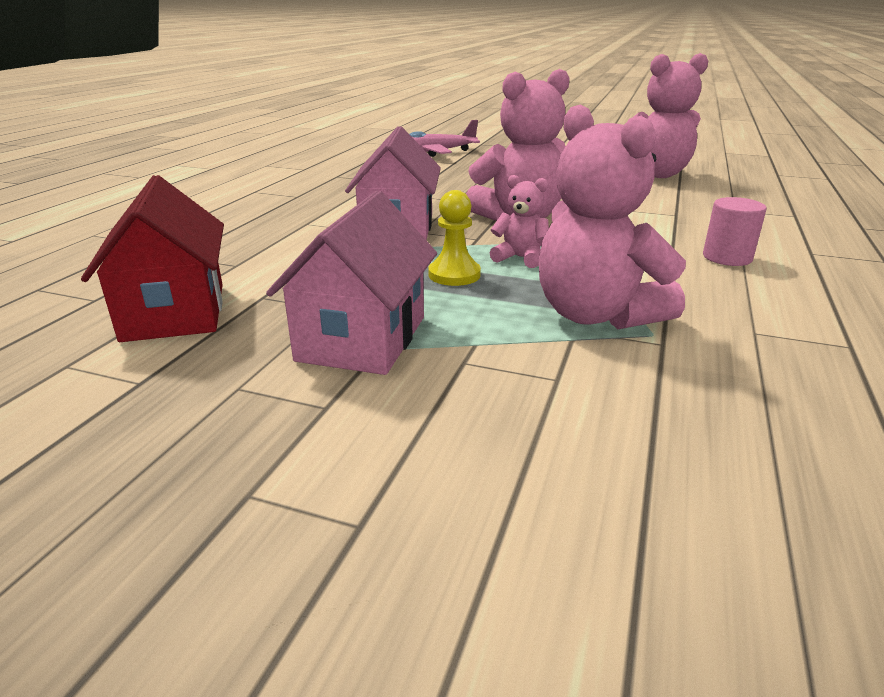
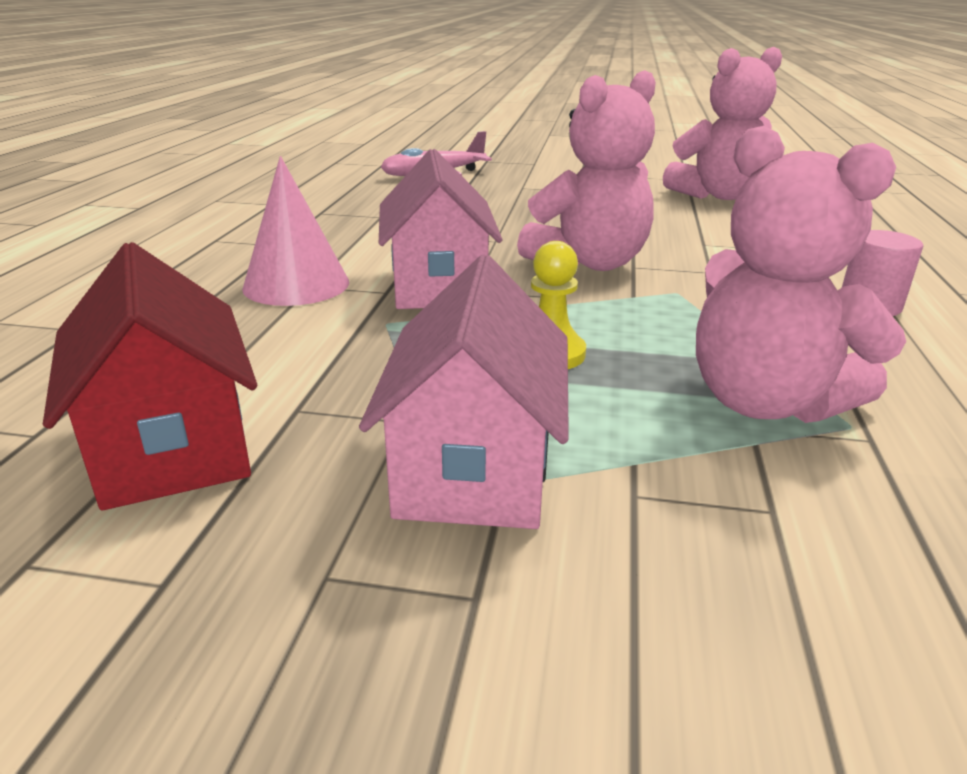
camera: 10 degrees left, 0 degrees up
(297, 222) = (296, 284): none -> pink cone
(520, 258) = (621, 322): pink teddy bear -> none

